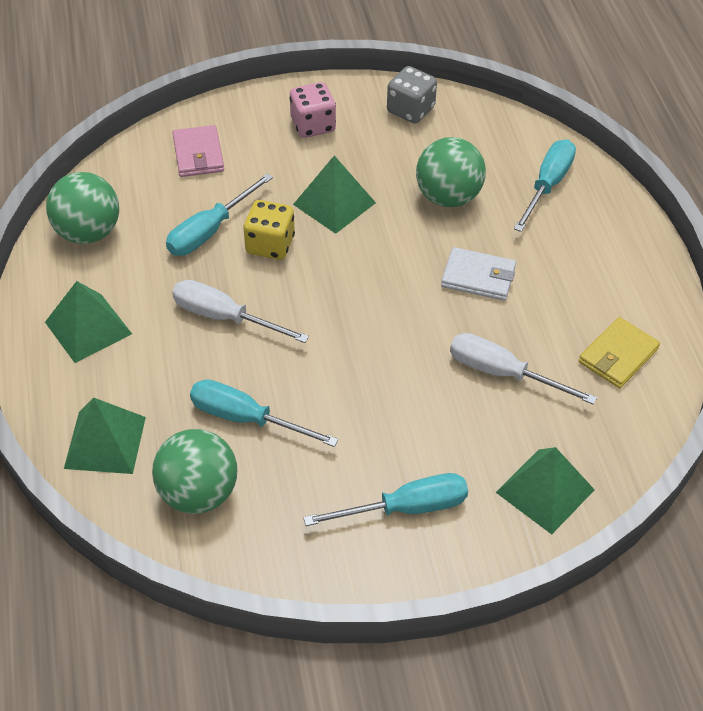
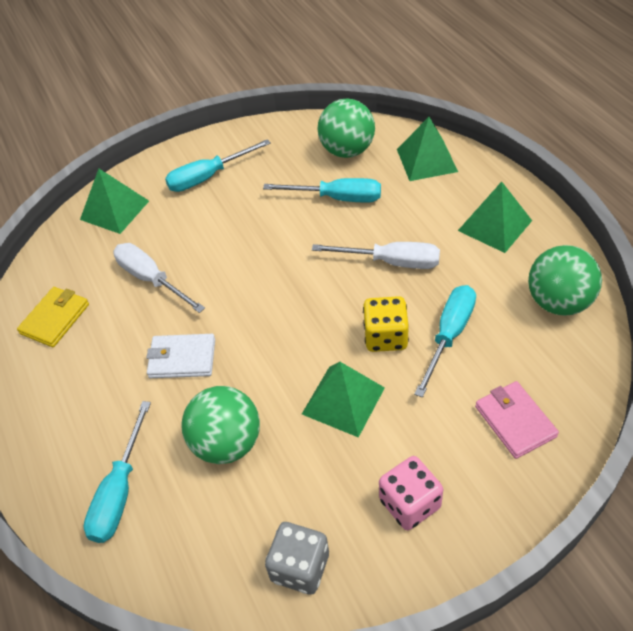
camera: 170 degrees right, 0 degrees up
(502, 373) = (151, 279): white screwdriver -> white screwdriver turned 150 degrees counterclockwise

